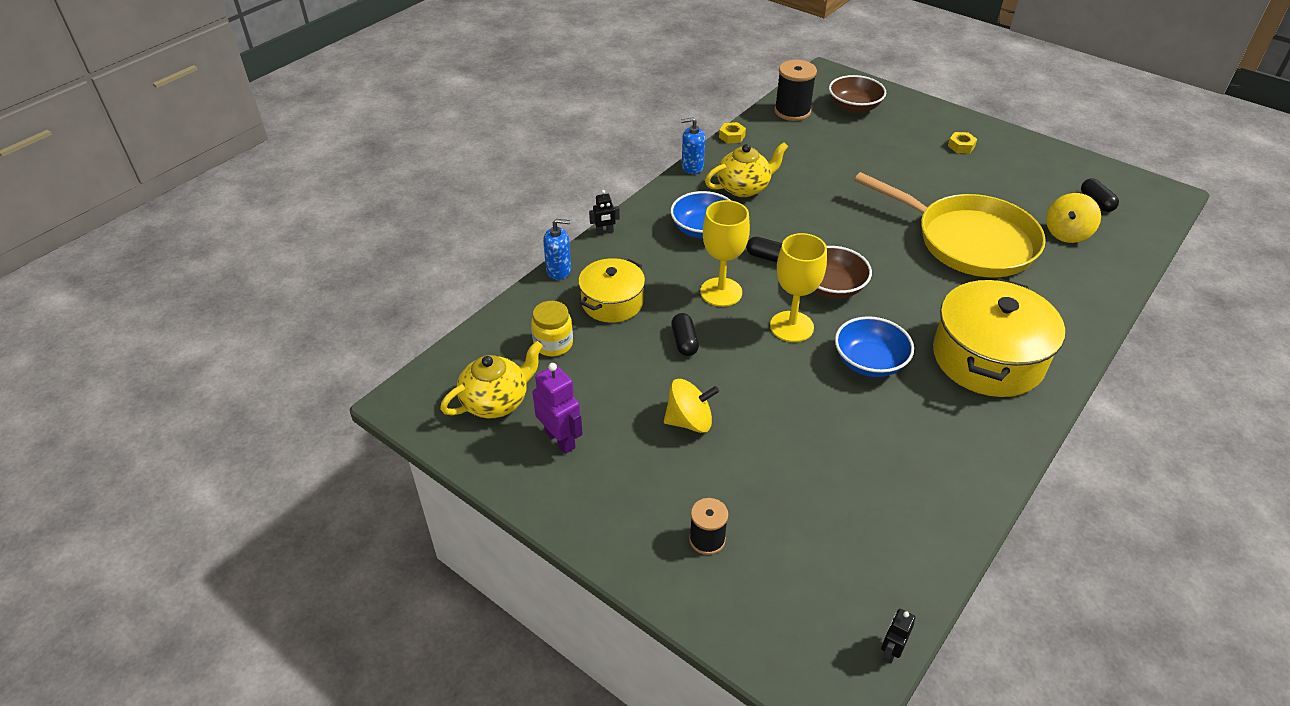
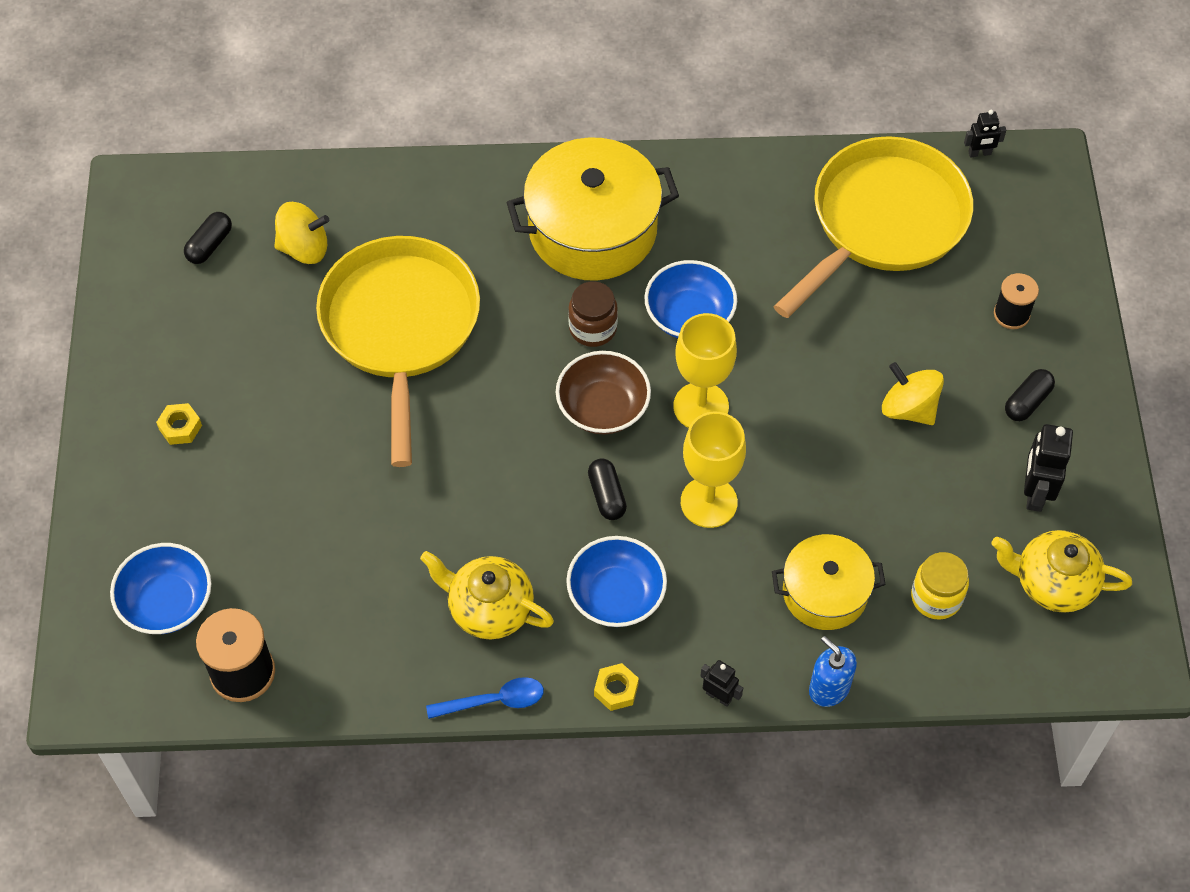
camera: 130 degrees left, 15 degrees up
(560, 440) = (1035, 492): purple robot -> black robot
(684, 342) = (815, 483): black capsule -> black capsule (1027, 402)
(692, 167) = (494, 701): blue soap dispenser -> blue spoon
(732, 136) = (376, 704): yellow nut -> yellow nut (616, 690)
(854, 107) = (167, 602): brown bowl -> blue bowl
(867, 522) = (882, 222): none -> yellow pan
(898, 314) = (593, 328): none -> brown jar

